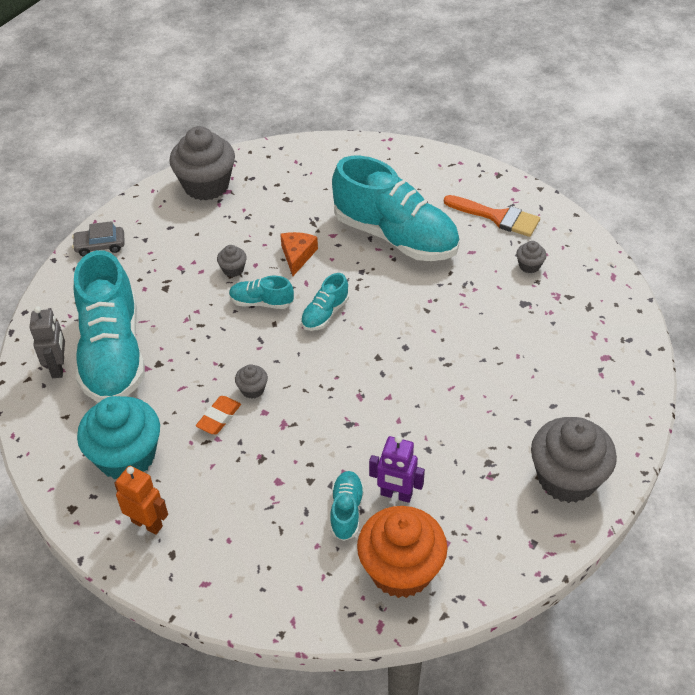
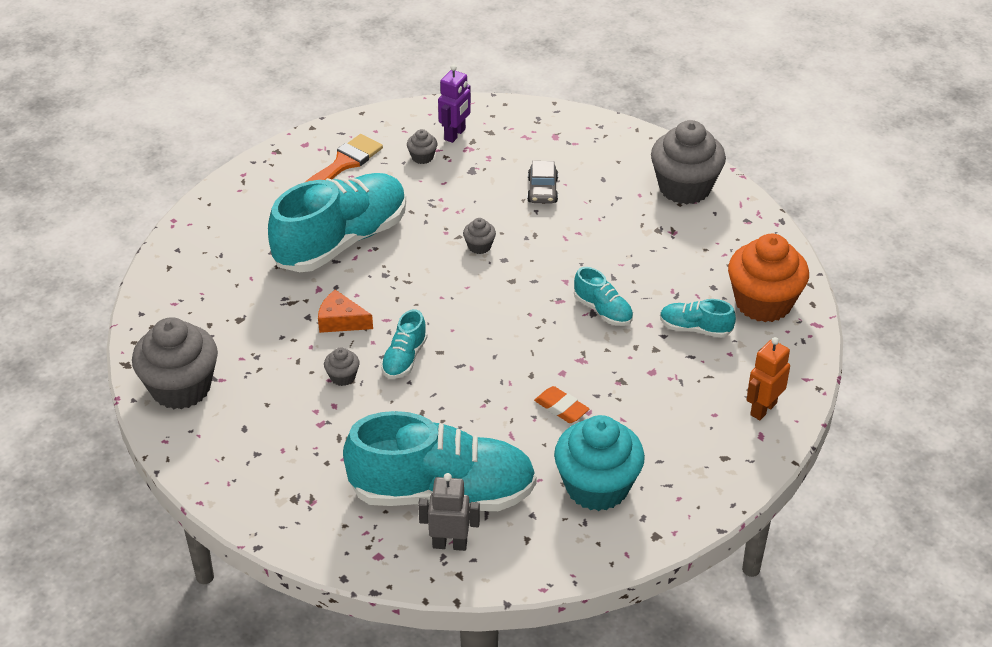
camera: 80 degrees left, 5 degrees down
(100, 246) = (251, 498): grey car -> grey car (542, 190)
(147, 523) = (685, 474): orange robot -> orange robot (763, 409)
(252, 389) = (530, 378): grey cupcake -> grey cupcake (479, 246)
(325, 314) = (439, 310): turquoise shoe -> turquoise shoe (603, 310)
(396, 495) = (683, 293): purple robot -> purple robot (455, 134)

